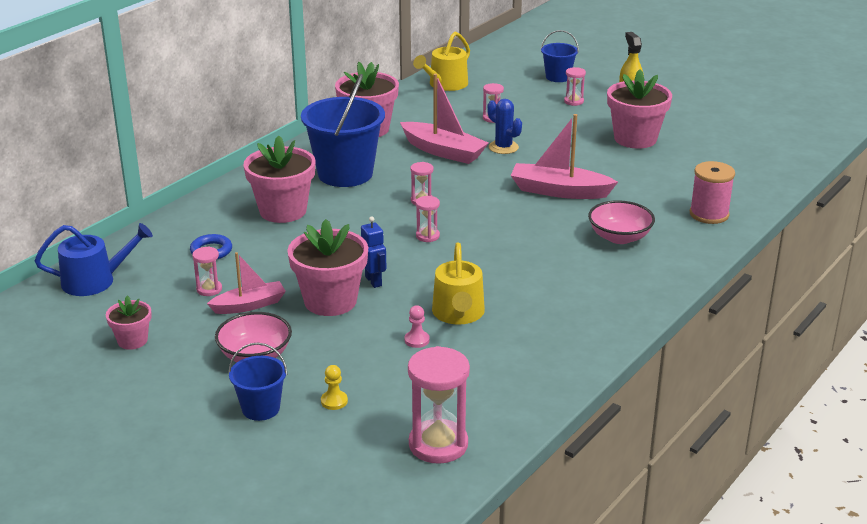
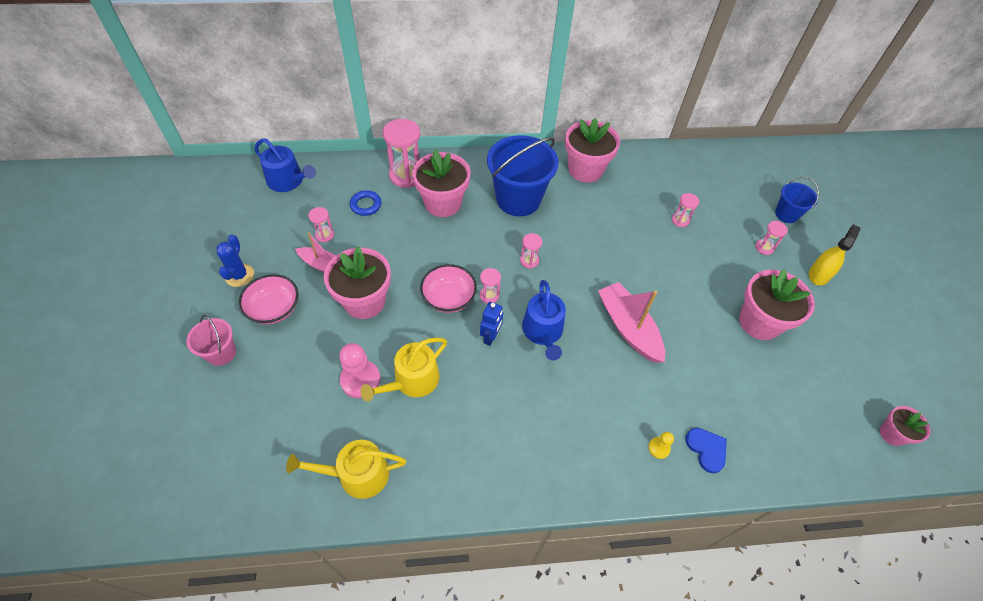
camera: 45 degrees right, 25 degrees up
(132, 341) = (243, 242): pink flower pot -> pink flower pot (892, 434)
(261, 408) = (221, 353): blue bucket -> pink bucket
(334, 401) = (257, 385): yellow pawn -> yellow pawn (659, 448)
(373, 281) = (407, 306): blue robot -> blue robot (490, 337)
(417, 340) = (360, 380): pink pawn -> pink pawn, size x1.93
(438, 444) = (251, 479): pink hourglass -> pink hourglass (406, 175)
(443, 151) = (604, 226): pink boat -> none
(445, 84) = (692, 164): yellow watering can -> yellow watering can (357, 474)
(503, 147) = (649, 254): blue cactus -> blue cactus (239, 275)
(505, 229) = (543, 332): none -> blue watering can
(619, 237) = (607, 410): pink bowl -> pink bowl (449, 298)
(709, 214) = (706, 449): pink spool -> blue heart

